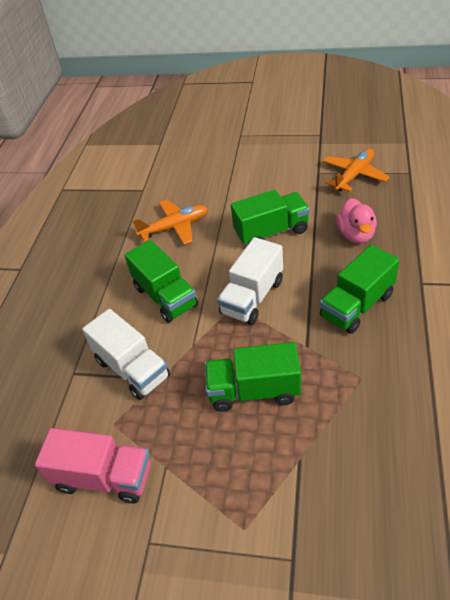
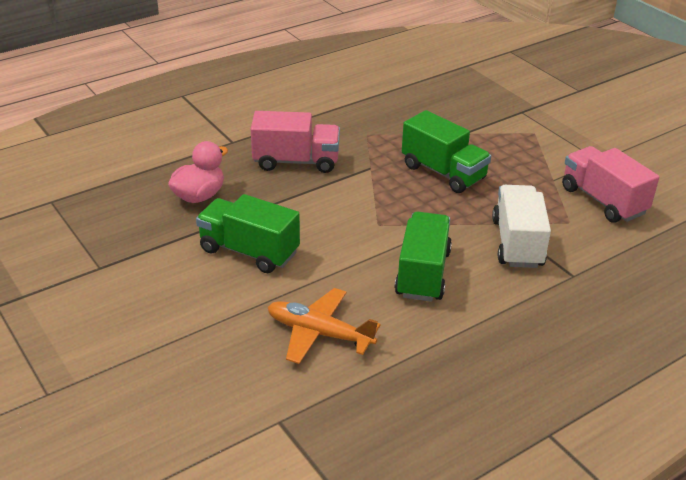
camera: 140 degrees left, 10 degrees down
(252, 297) = (354, 219): white truck -> none
(354, 175) = (86, 237): orange plane -> none
(357, 305) = (296, 161): green truck -> pink truck

